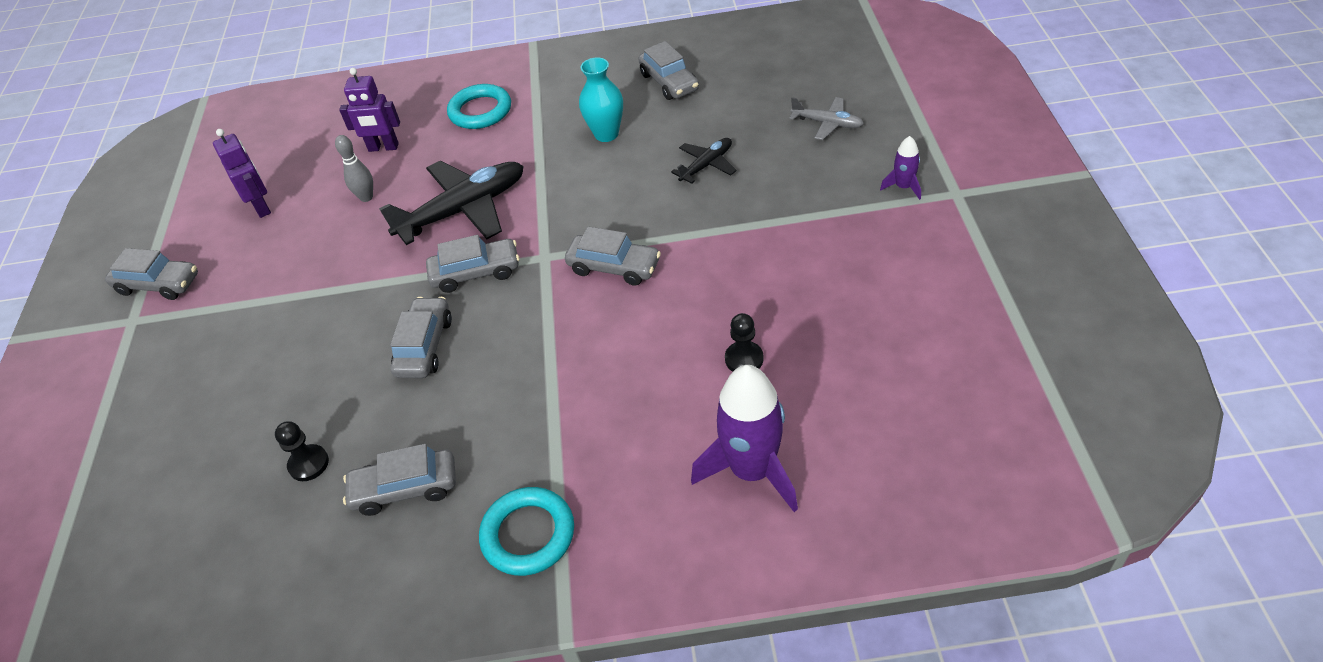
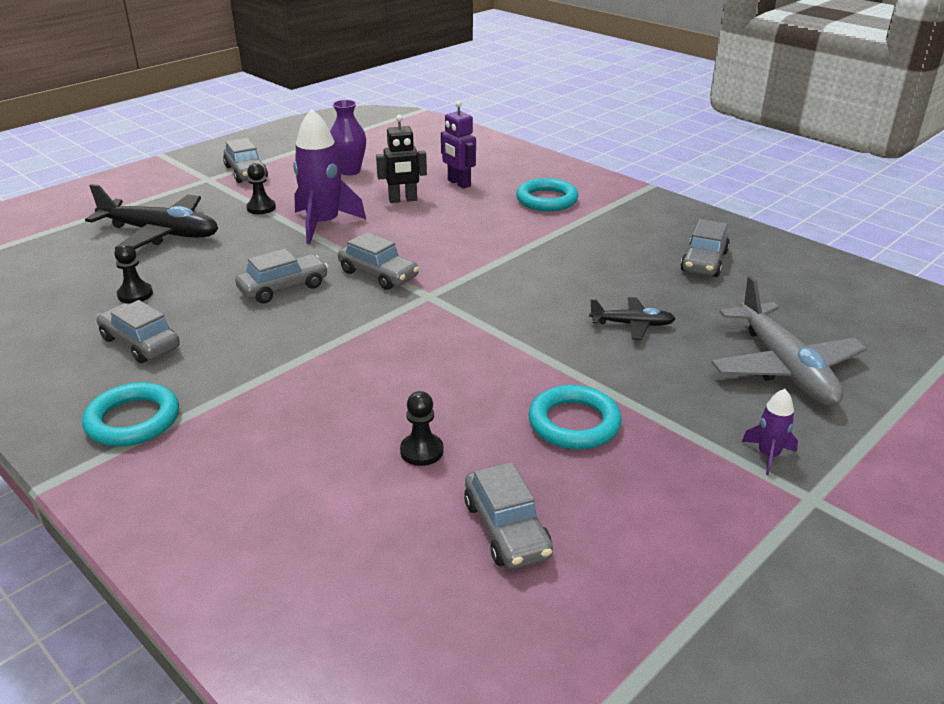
camera: 45 degrees right, 15 degrees down
(252, 303) = (261, 208): none -> black pawn
(262, 207) = (350, 171): purple robot -> purple vase
(366, 197) = (403, 200): grey bowling pin -> black robot
(463, 210) = (436, 240): black plane -> black plane (160, 233)
(606, 134) = (599, 261): turquoise vase -> none
(614, 267) = (454, 332): grey car -> grey car (506, 529)
(752, 470) = (292, 516): purple rocket -> purple rocket (323, 224)
(788, 260) = (574, 423): none -> turquoise ring
(827, 123) = (784, 367): grey plane -> grey plane, size x1.93

